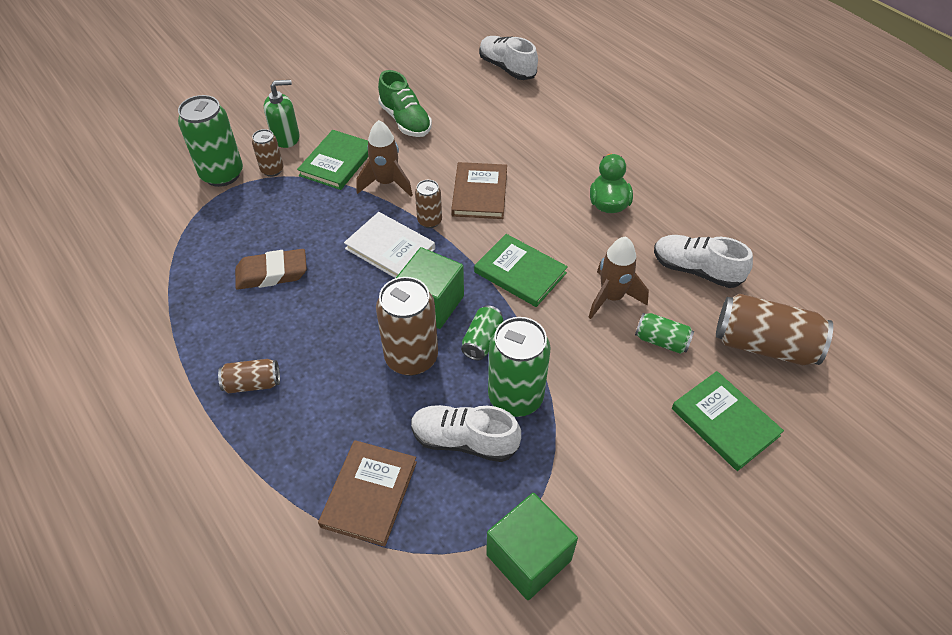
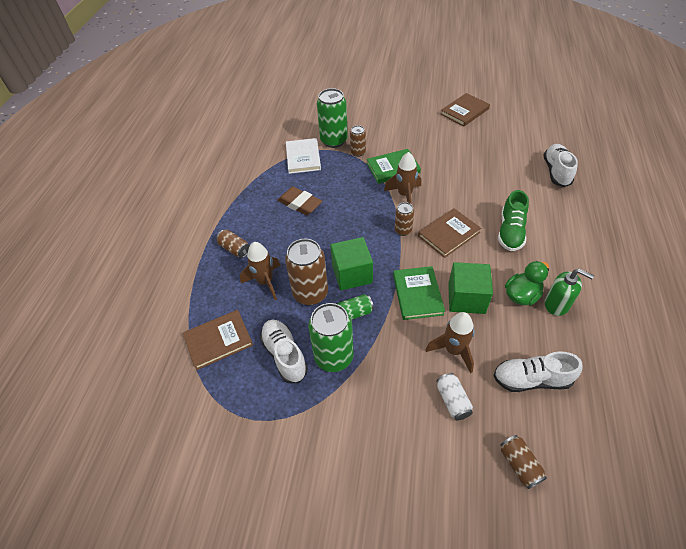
camera: 50 degrees right, 0 degrees up
(286, 137) = (383, 140): green soap dispenser -> green soap dispenser (557, 304)
(342, 388) = (265, 282): none -> brown rocket
(344, 55) = (464, 111): none -> brown book
(390, 249) = (366, 231): white book -> white book (303, 157)
(405, 121) = (455, 167): green shoe -> green shoe (510, 232)
(528, 557) = (243, 440): green cube -> green cube (466, 298)
(661, 341) = (452, 401): green can -> white can
(696, 270) = (531, 379): white shoe -> white shoe turned 75 degrees counterclockwise
(725, 422) = (431, 482): green book -> none
(764, 345) = (519, 464): brown can -> brown can, size x0.54

